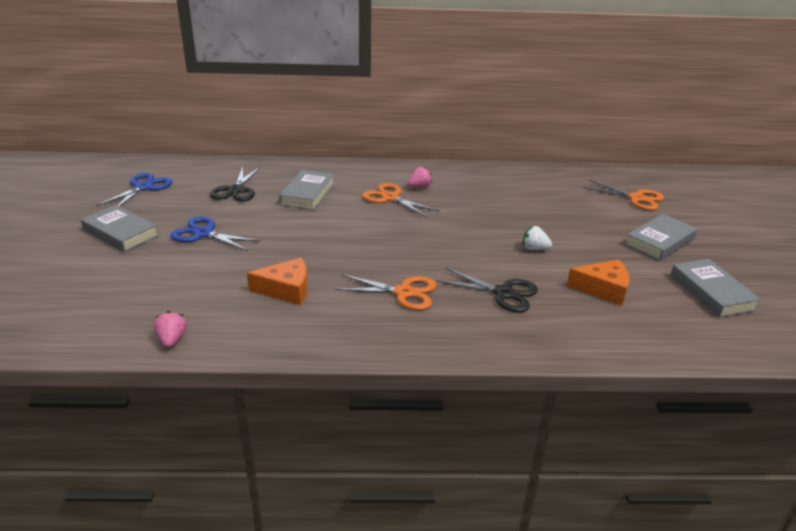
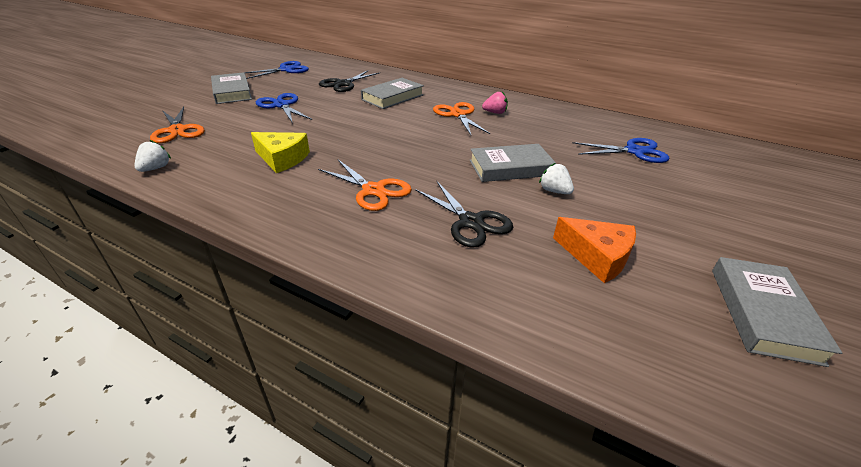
camera: 30 degrees right, 5 degrees up
(172, 340) = (155, 168): pink strawberry -> white strawberry
(286, 290) = (282, 158): orange cheese -> yellow cheese
(557, 196) = (634, 151): none -> blue scissors
(636, 198) = (739, 176): orange scissors -> orange scissors (177, 130)
(660, 241) = (731, 228): grey book -> grey book (510, 168)

